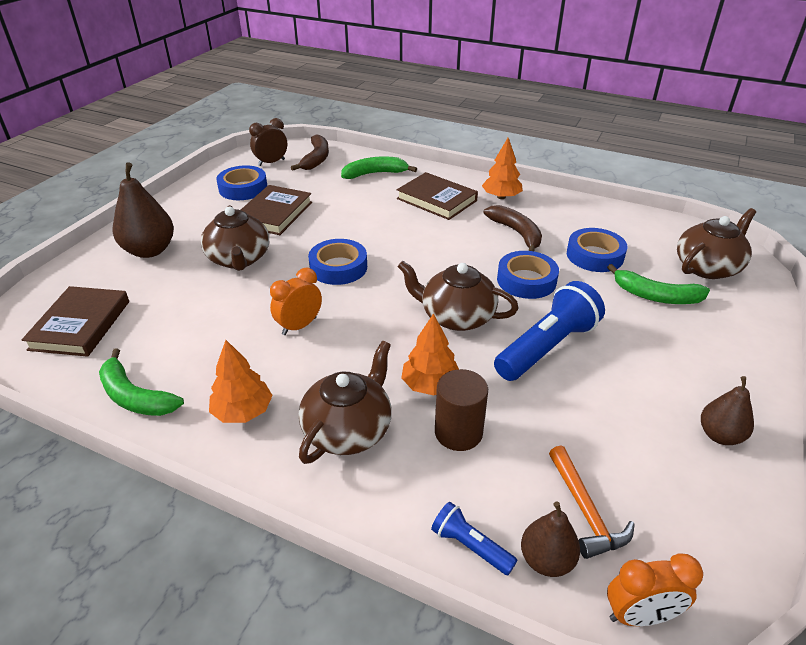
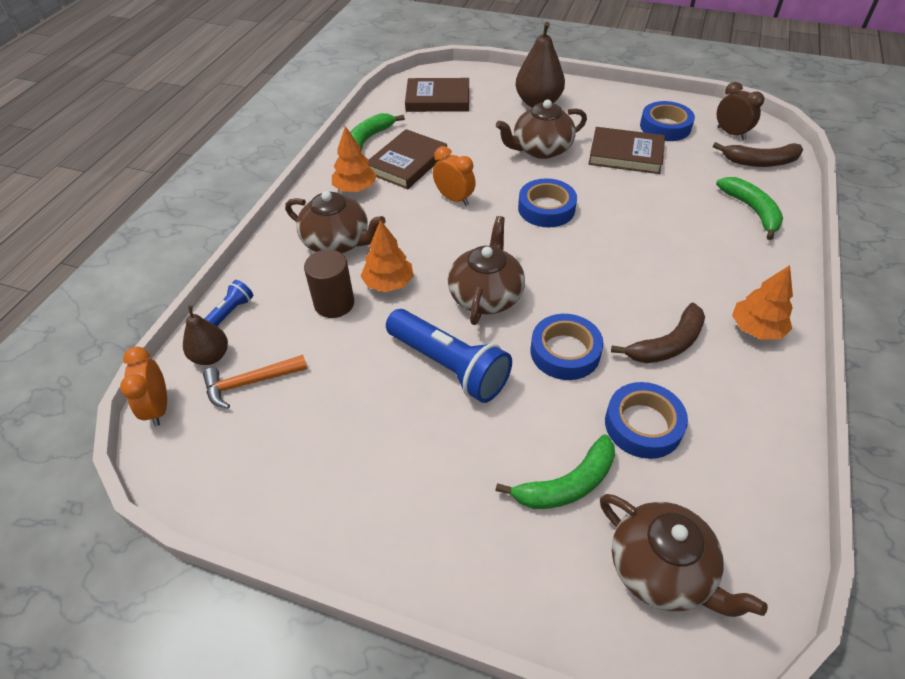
camera: 85 degrees right, 10 degrees up
(436, 200) = (715, 267): brown book -> brown book (407, 163)
(655, 296) = (567, 484): green banana -> green banana turned 135 degrees counterclockwise
(720, 435) = (328, 504): brown pear -> none

